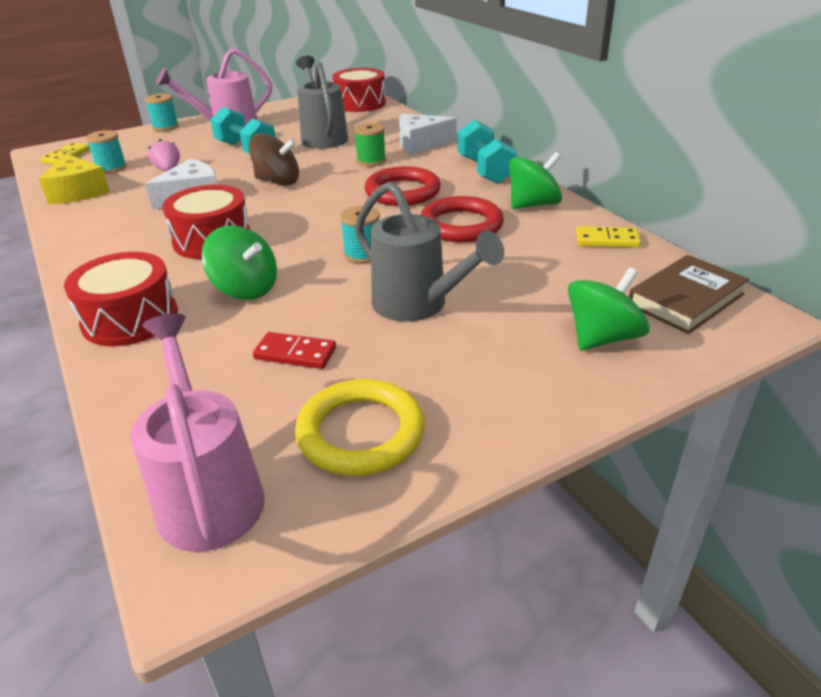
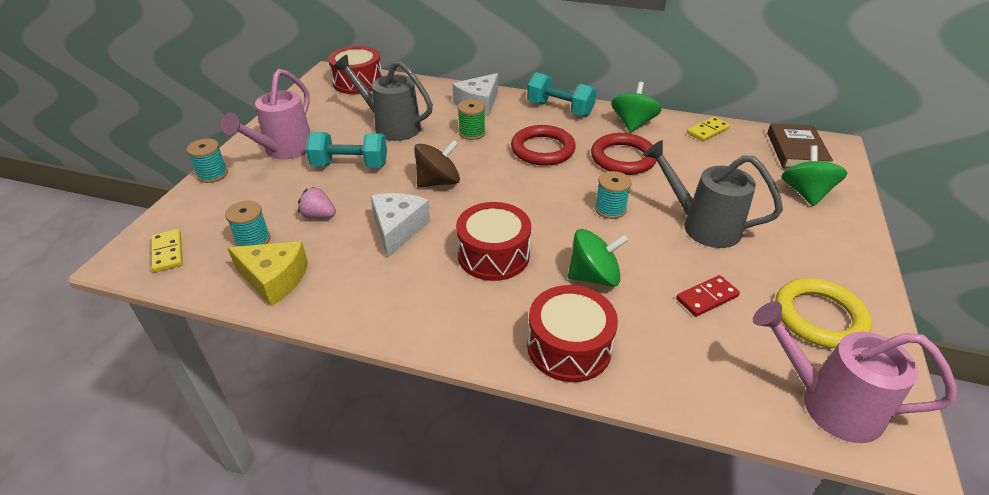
camera: 45 degrees left, 5 degrees up
(417, 305) = (703, 226): grey watering can -> grey watering can turned 150 degrees counterclockwise

